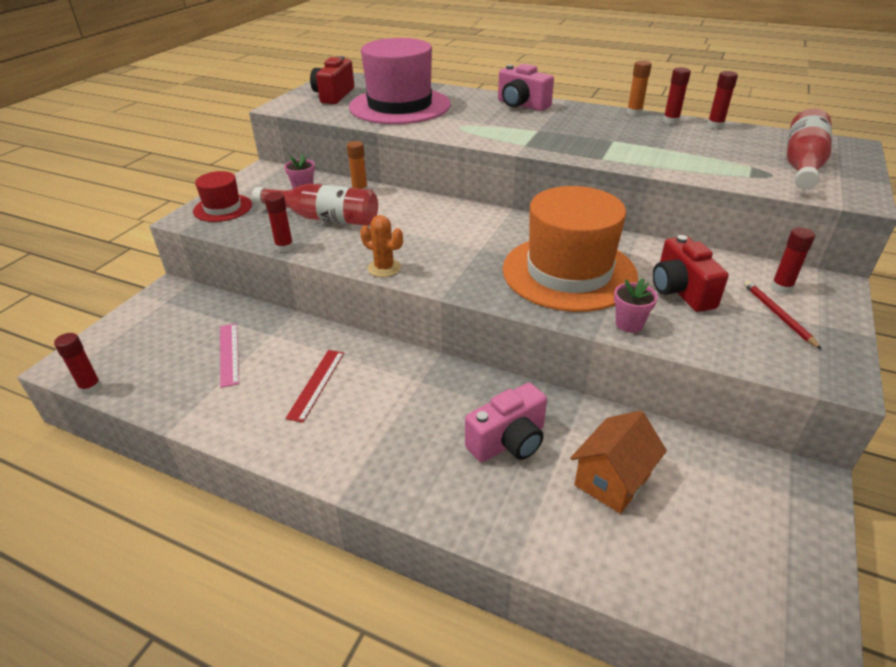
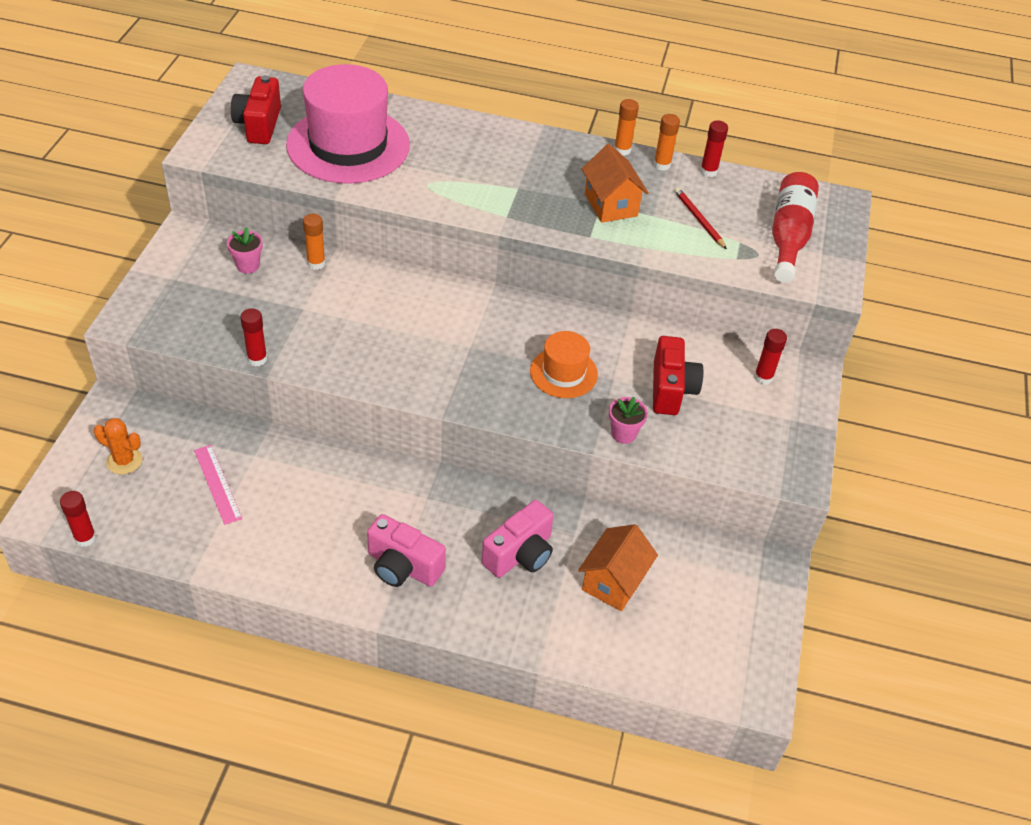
camera: 15 degrees left, 10 degrees up
(223, 208) = (161, 302): red hat -> none
(316, 384) = (322, 511): red ruler -> none
(324, 218) = (287, 311): red bottle -> none
(384, 268) = (374, 381): orange cactus -> orange cactus (124, 461)
(521, 105) = (493, 138): pink camera -> pink camera (403, 567)
(569, 272) = (563, 373): orange hat -> orange hat, size x0.51
(622, 141) = (611, 205): none -> orange house
(671, 121) = (662, 165): red glue stick -> orange glue stick
(681, 291) = (671, 389): red camera -> red camera turned 150 degrees counterclockwise
(778, 315) = (756, 412): red pencil -> red pencil (698, 219)

